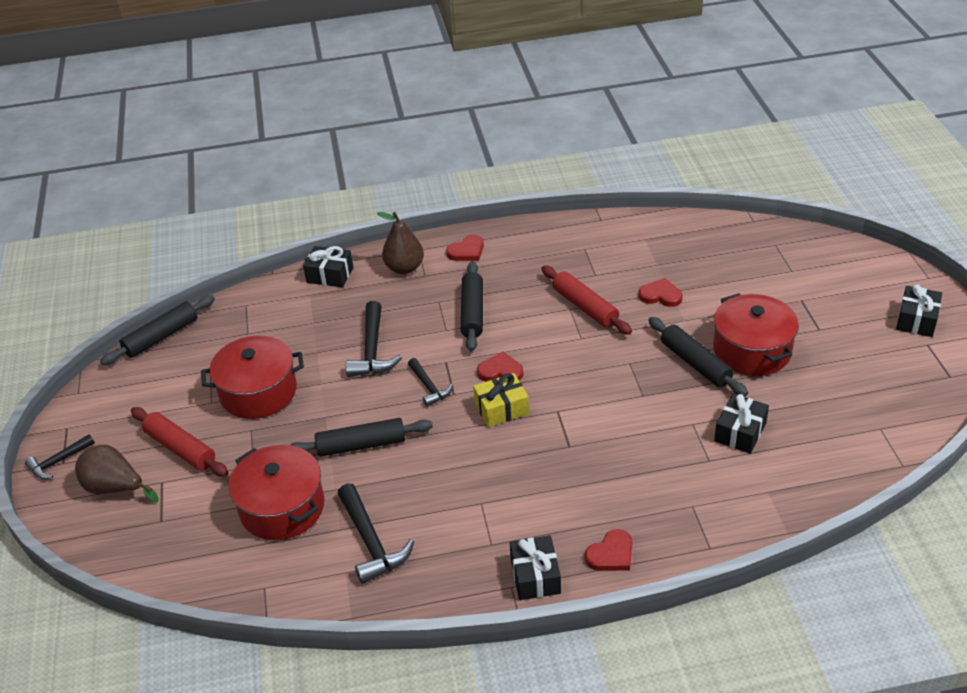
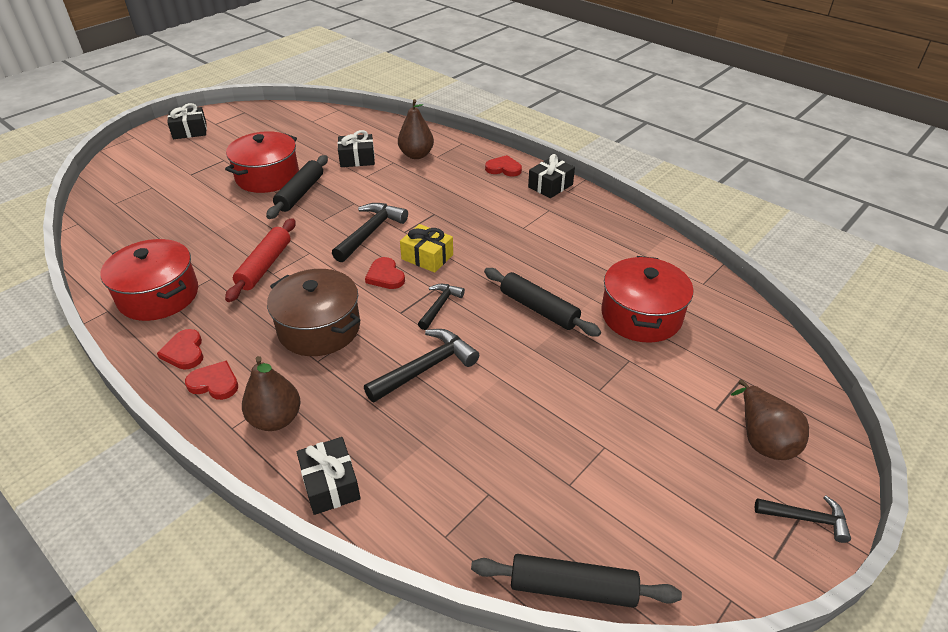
camera: 130 degrees left, 0 degrees up
(180, 448) = (674, 425): red rolling pin -> none
(258, 392) = (555, 417): red pot -> red pot (158, 295)
(371, 542) = (610, 256): black hammer -> black hammer (370, 232)
(472, 312) = (319, 328): black rolling pin -> brown pot
(660, 295) = (223, 234): red heart -> red heart (184, 352)
(710, 488) = (416, 155): none -> brown pear

